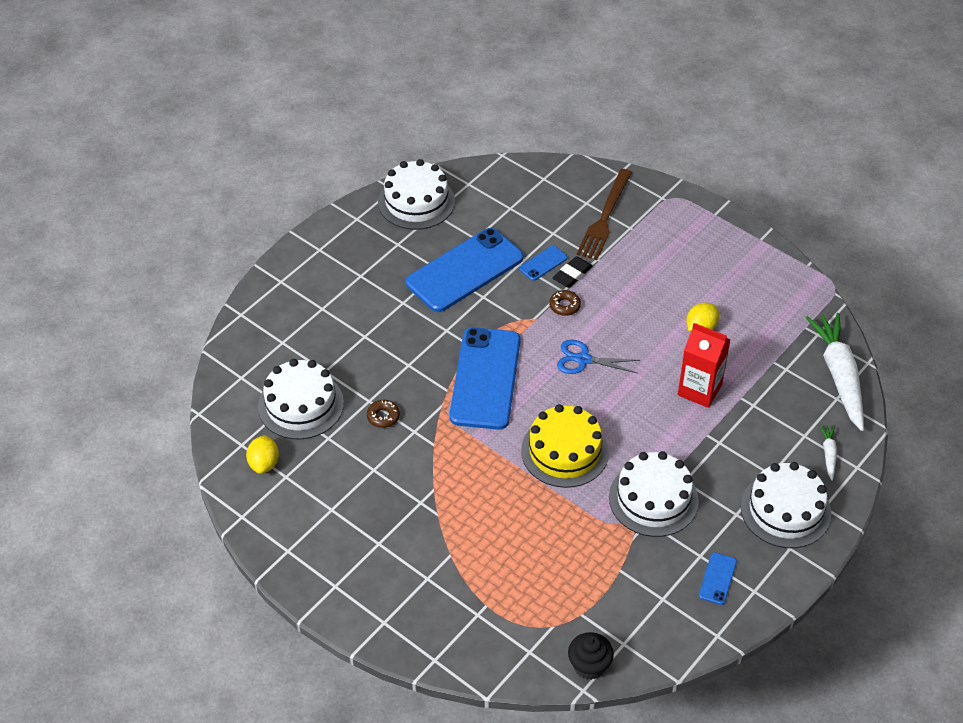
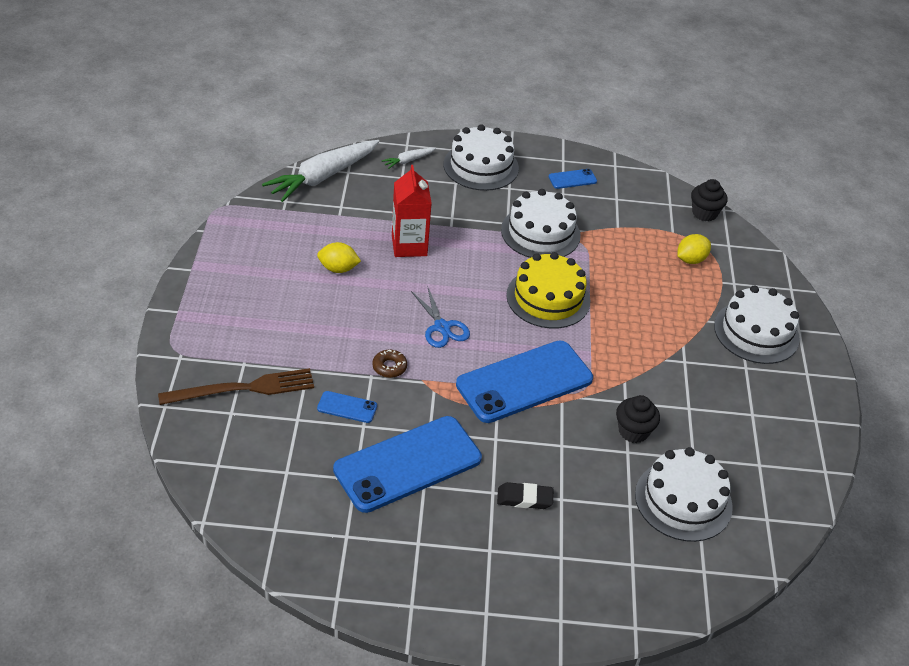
camera: 130 degrees left, 5 degrees down
(264, 463) = (765, 488): yellow lemon -> yellow lemon (690, 260)
(383, 416) = (633, 431): brown donut -> black cupcake
(416, 201) = (340, 562): white cake -> white cake (756, 332)
(464, 270) = (408, 464): blue phone -> blue phone turned 45 degrees counterclockwise
(572, 274) = (344, 379): black eraser -> black eraser (524, 498)

